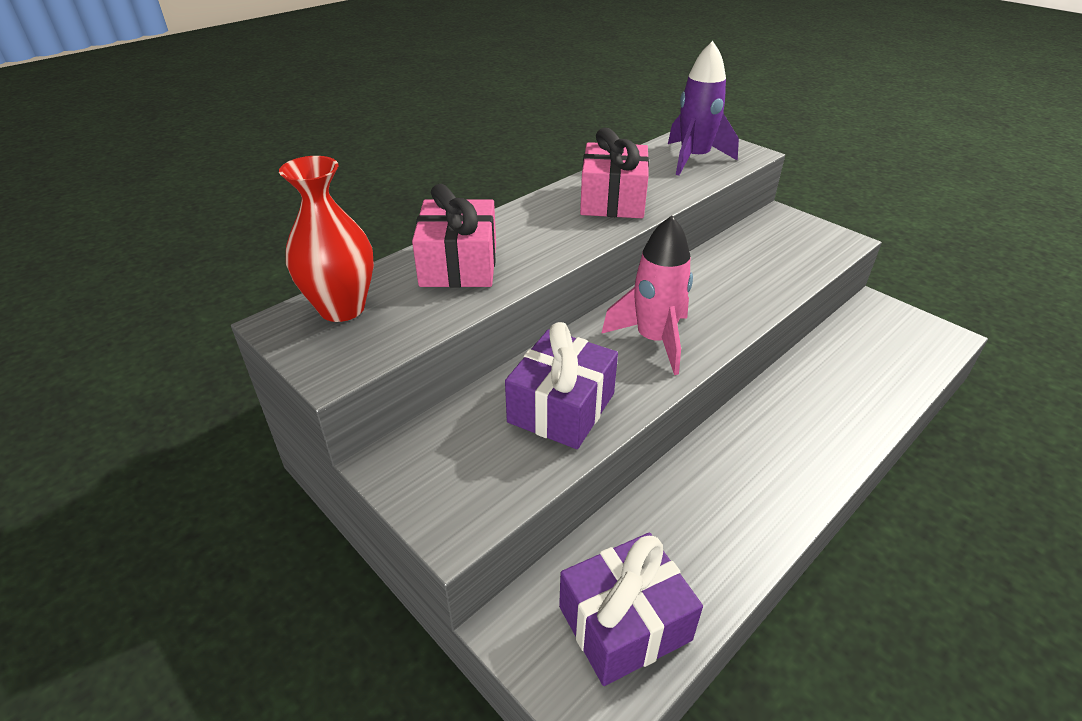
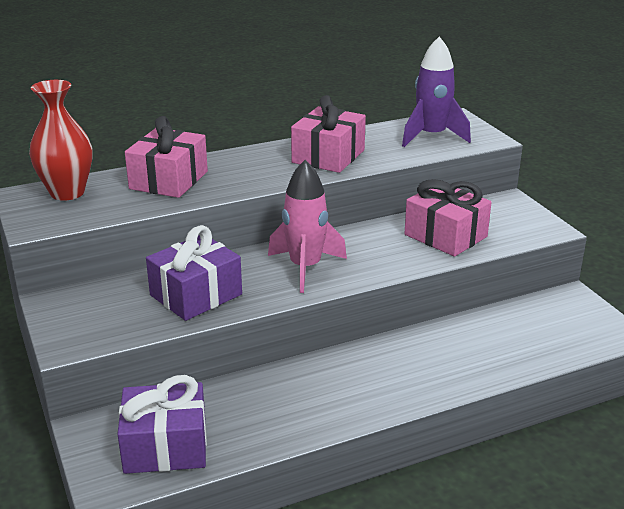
camera: 20 degrees right, 10 degrees down
(759, 268) = (445, 236): none -> pink gift

